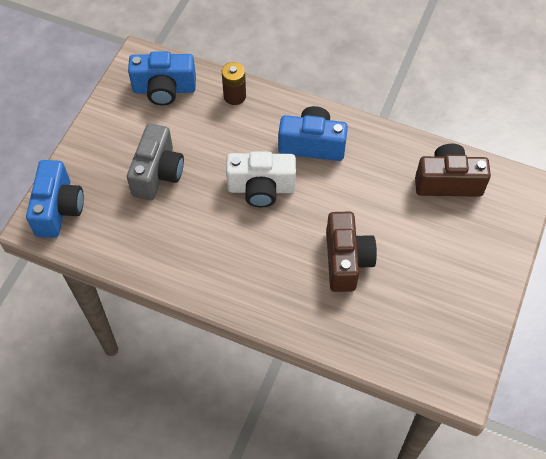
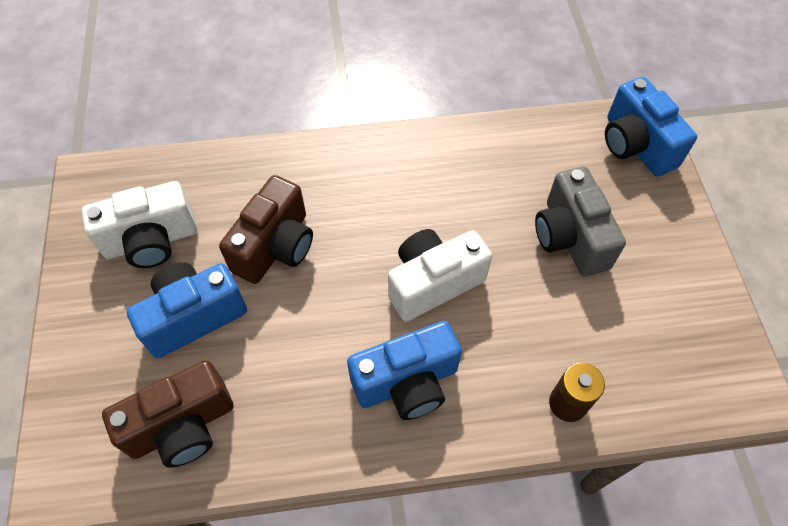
camera: 150 degrees right, 0 degrees up
(164, 89) = (669, 358): blue camera -> blue camera (193, 316)
(346, 260) = (276, 247): brown camera -> brown camera turned 120 degrees counterclockwise
(430, 308) = (151, 241): none -> white camera

